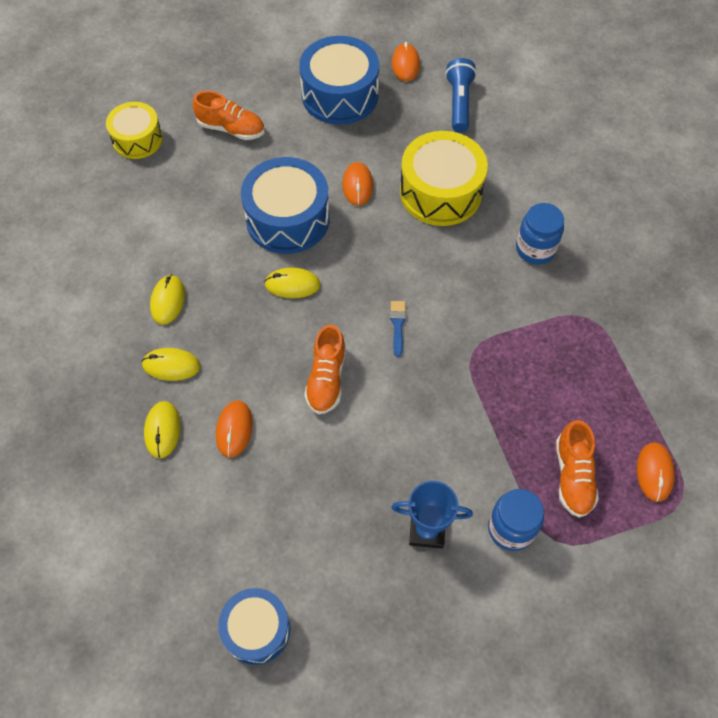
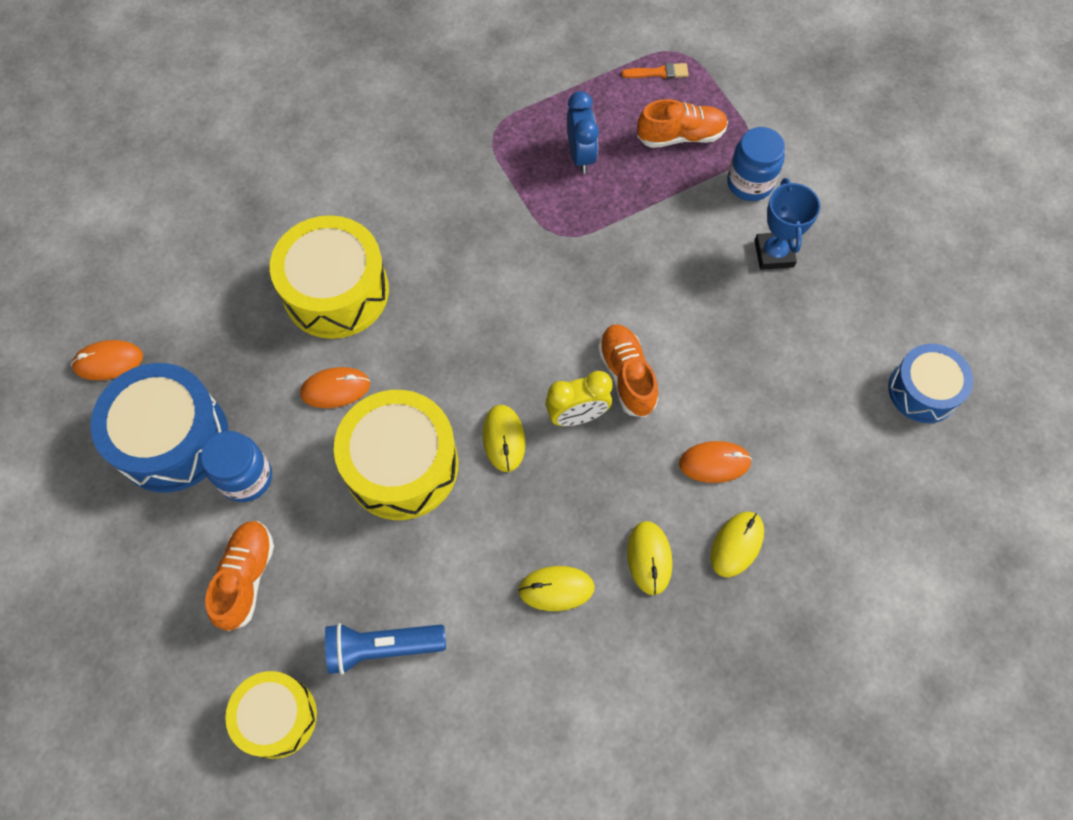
camera: 100 degrees left, 5 degrees up
(162, 430) = (736, 544): yellow mouse -> yellow mouse turned 45 degrees counterclockwise
(287, 219) = (401, 465): blue drum -> yellow drum
(299, 337) = (577, 416): none -> yellow clock
(326, 379) = (626, 376): orange shoe -> orange shoe turned 105 degrees counterclockwise
(397, 325) = (539, 313): blue brush -> none
(459, 103) = (181, 287): blue flashlight -> blue flashlight (382, 647)
(535, 249) = (409, 185): blue jar -> blue jar (246, 477)
(556, 383) = (580, 155): none -> blue clock
(654, 472) = (658, 72): orange mouse -> orange brush

